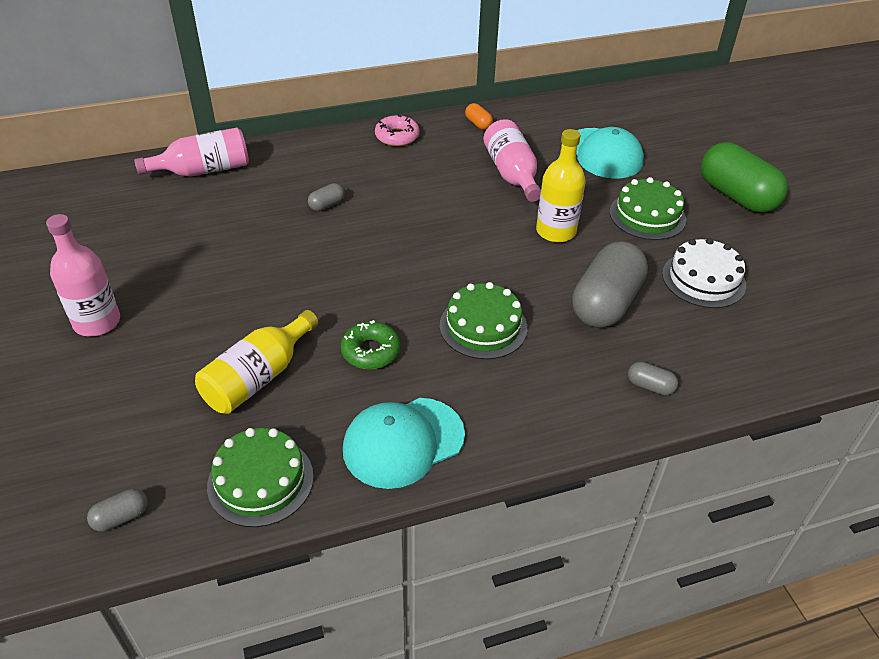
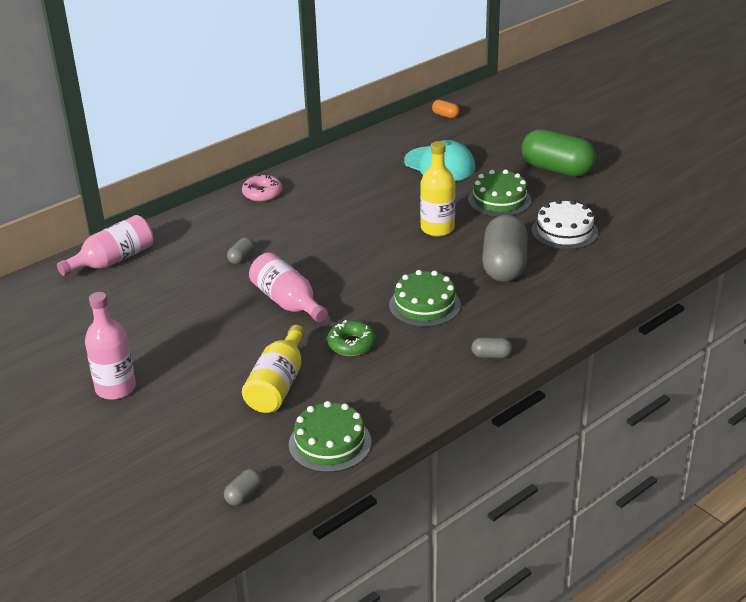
camera: 20 degrees left, 10 degrees down
(403, 442) = (416, 390): turquoise cap -> none
(478, 124) = (324, 167): orange capsule -> orange capsule (445, 115)
(512, 174) = (377, 197): pink bottle -> pink bottle (288, 302)
(650, 386) = (566, 307): grey capsule -> grey capsule (491, 355)

